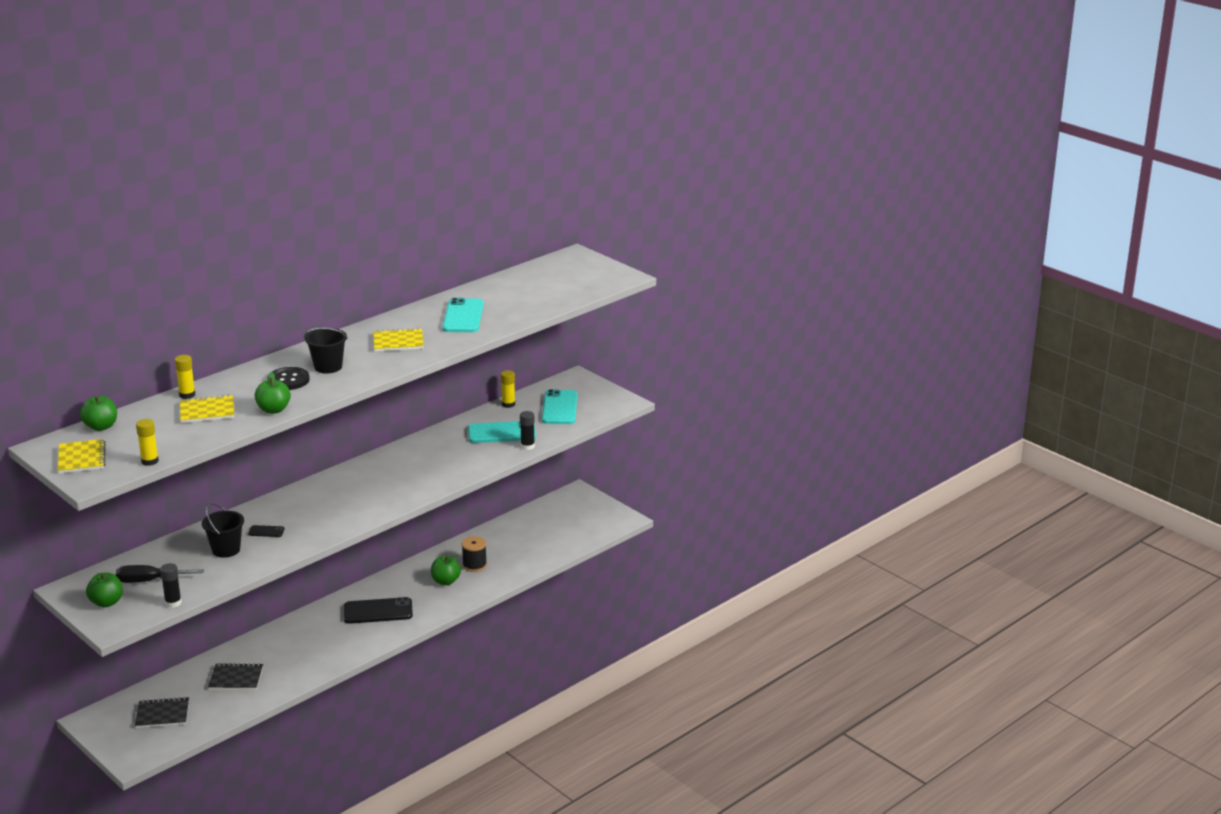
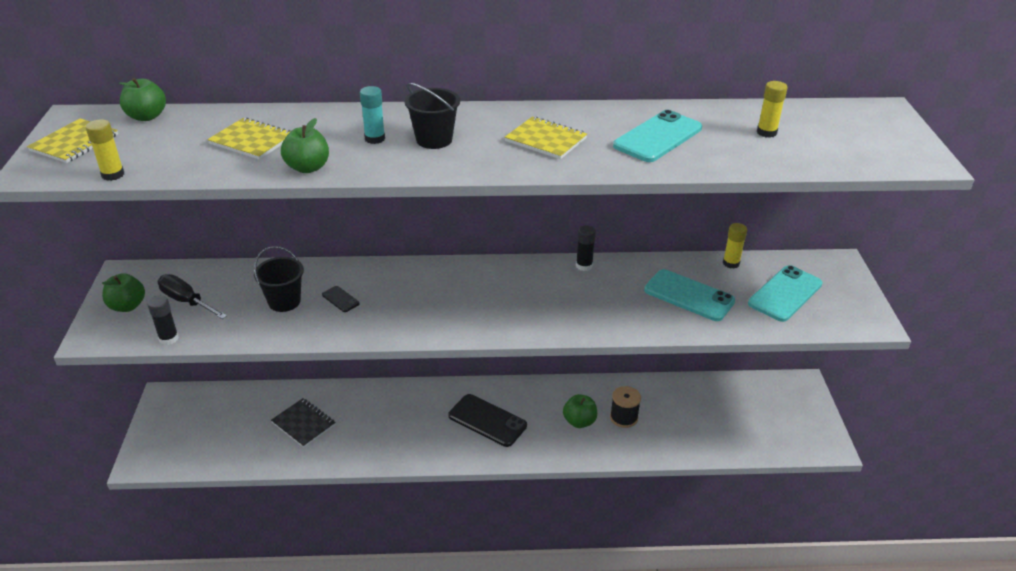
camera: 40 degrees right, 10 degrees up
(162, 714) = (213, 426): black notebook -> none
(187, 395) = (266, 115): yellow glue stick -> yellow glue stick (766, 132)
(288, 380) = (375, 139): black button -> turquoise glue stick
(527, 446) = (701, 327): black glue stick -> black glue stick (584, 266)

